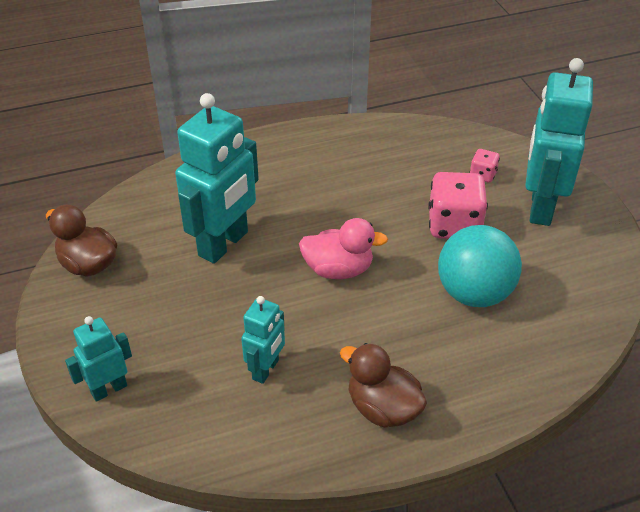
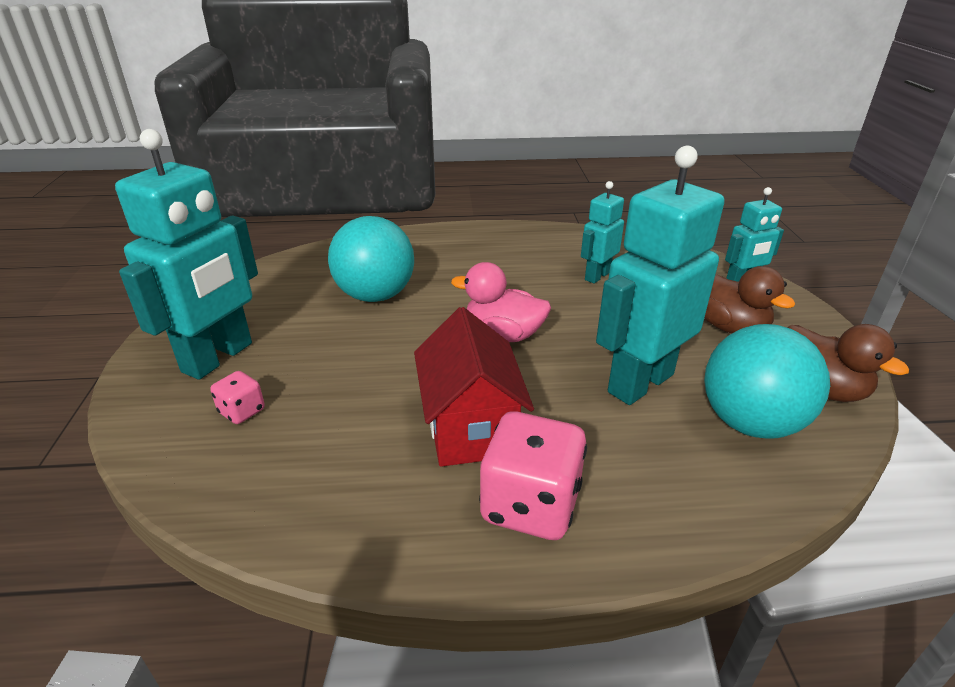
camera: 165 degrees left, 10 degrees down
(150, 227) = (750, 423): none -> turquoise ball
(333, 191) = (471, 428): none -> red house
(383, 408) = (505, 245): brown duck -> brown duck (729, 327)
(454, 225) = (341, 356): pink dice -> pink dice (530, 505)

